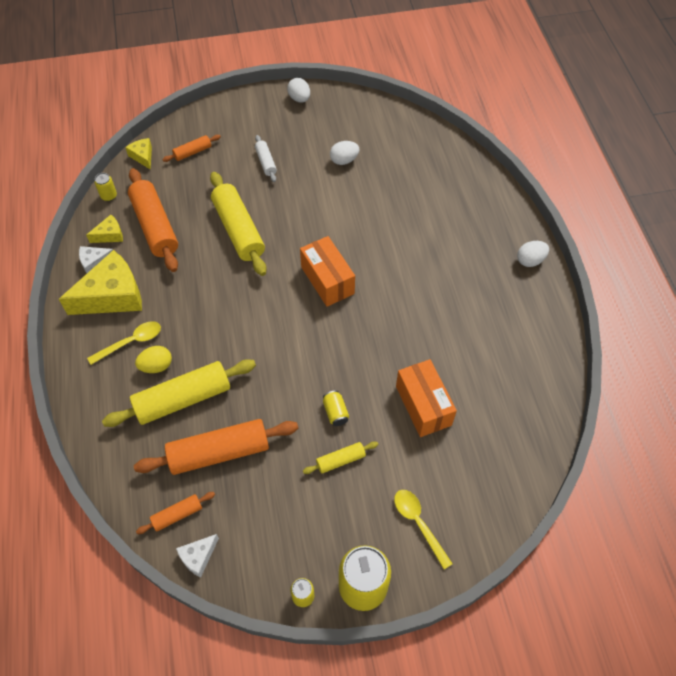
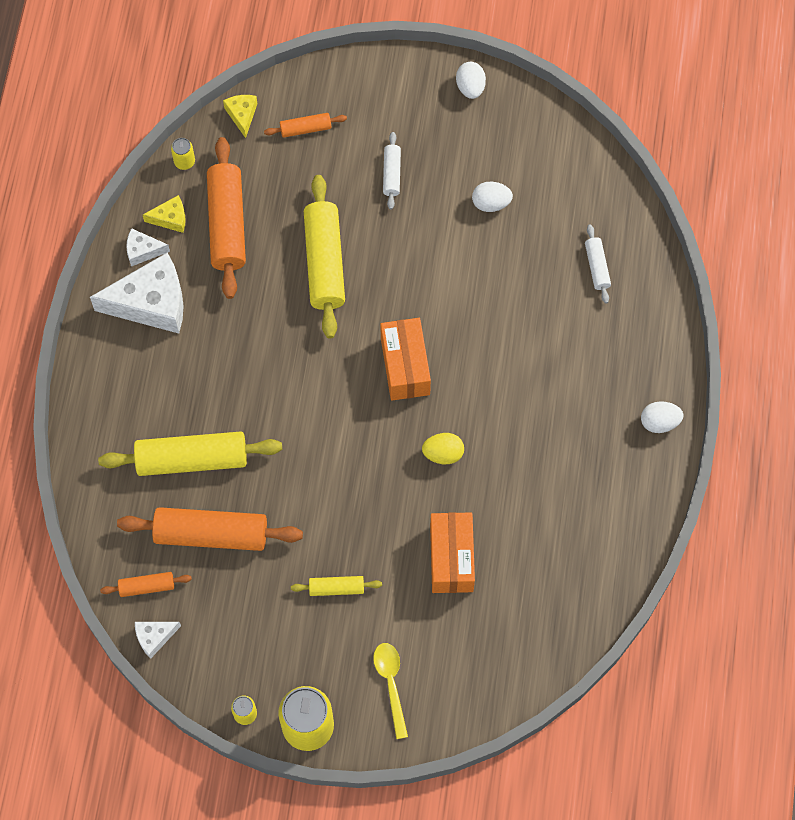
camera: 20 degrees right, 10 degrees up
(112, 296) = (151, 303): yellow cheese -> white cheese
(131, 342) = (155, 370): yellow spoon -> none
(156, 366) = (175, 409): yellow egg -> yellow egg (443, 453)
(335, 412) = (352, 532): yellow can -> none
(436, 177) = (597, 267): none -> white rolling pin

